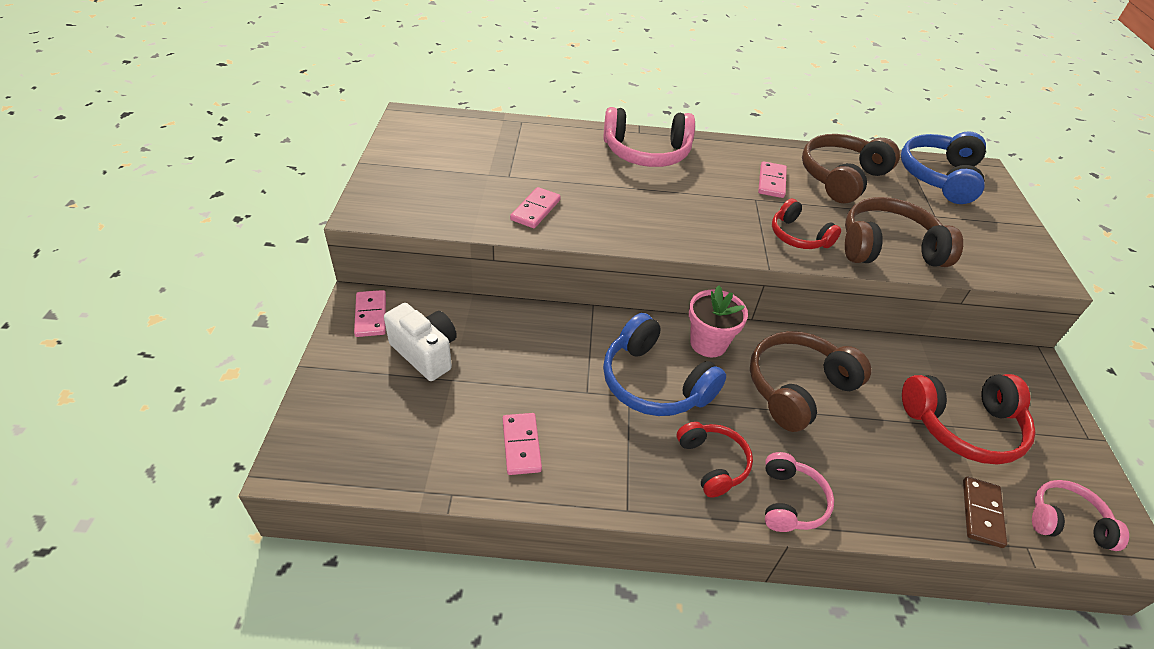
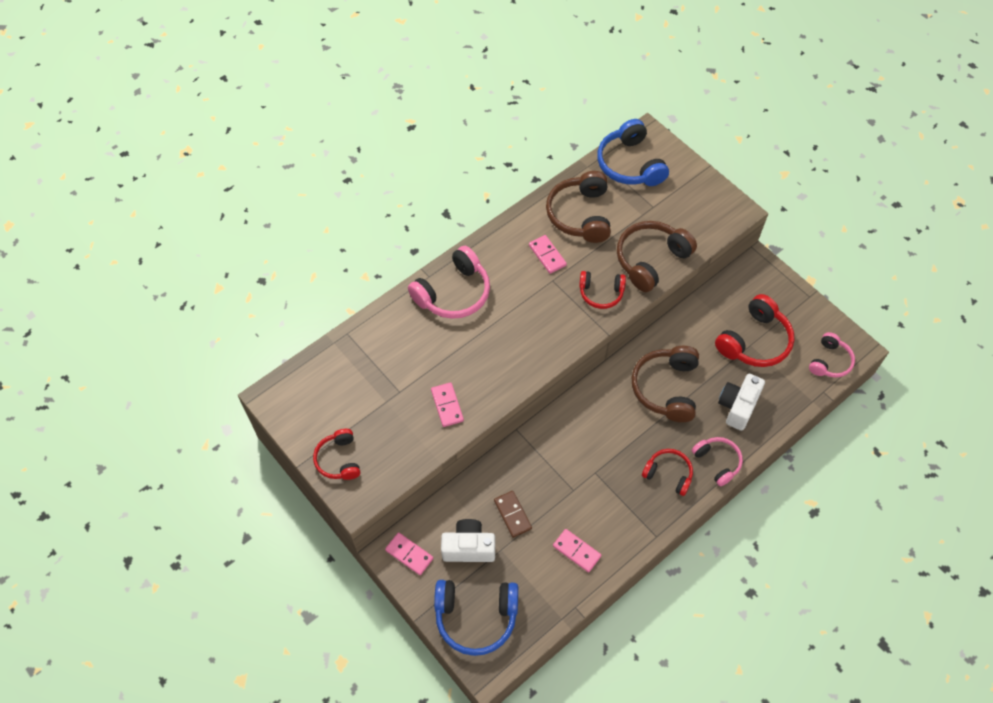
camera: 40 degrees left, 15 degrees up
(394, 180) = (339, 459): none -> red headphones
(654, 382) = (598, 451): blue headphones -> blue headphones (476, 617)
(708, 343) = (599, 399): pink flower pot -> none
(876, 469) = (737, 407): none -> white camera
(982, 513) = (795, 390): brown domino -> brown domino (512, 514)
(1066, 522) = (829, 361): pink headphones -> pink headphones turned 150 degrees clockwise

